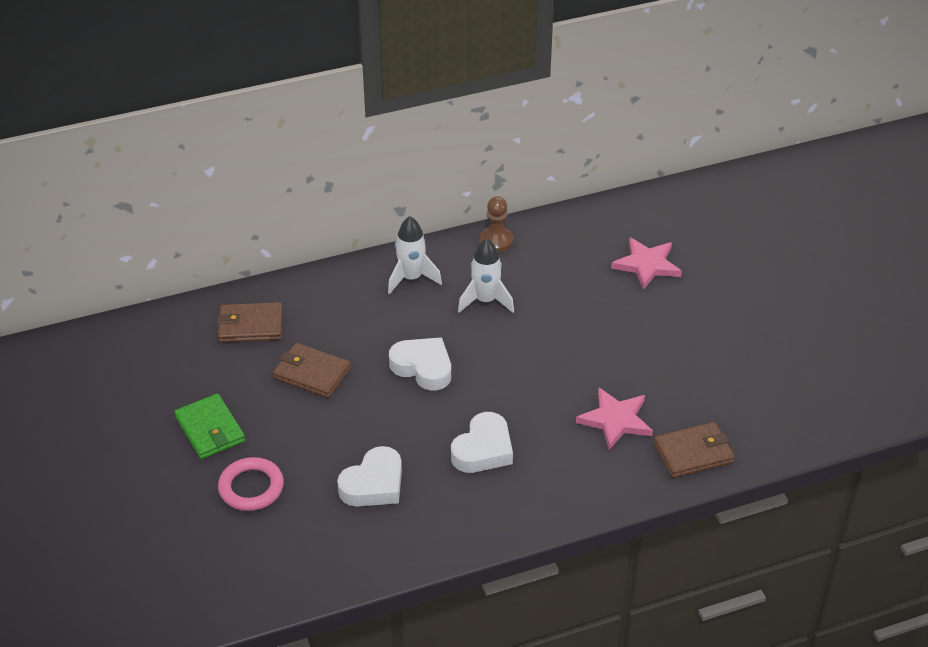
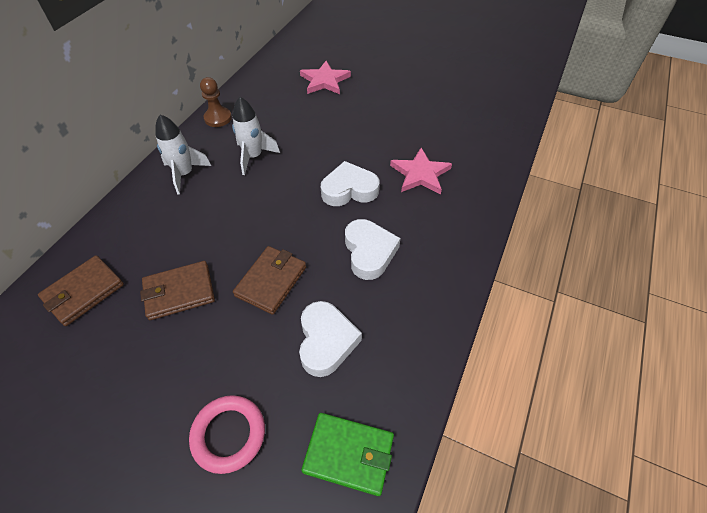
camera: 45 degrees left, 10 degrees up
(210, 429) = (133, 412): green wallet -> green wallet (349, 454)
(423, 367) = (261, 227): white heart -> white heart (349, 189)
(693, 453) = (483, 162): brown wallet -> brown wallet (271, 281)

